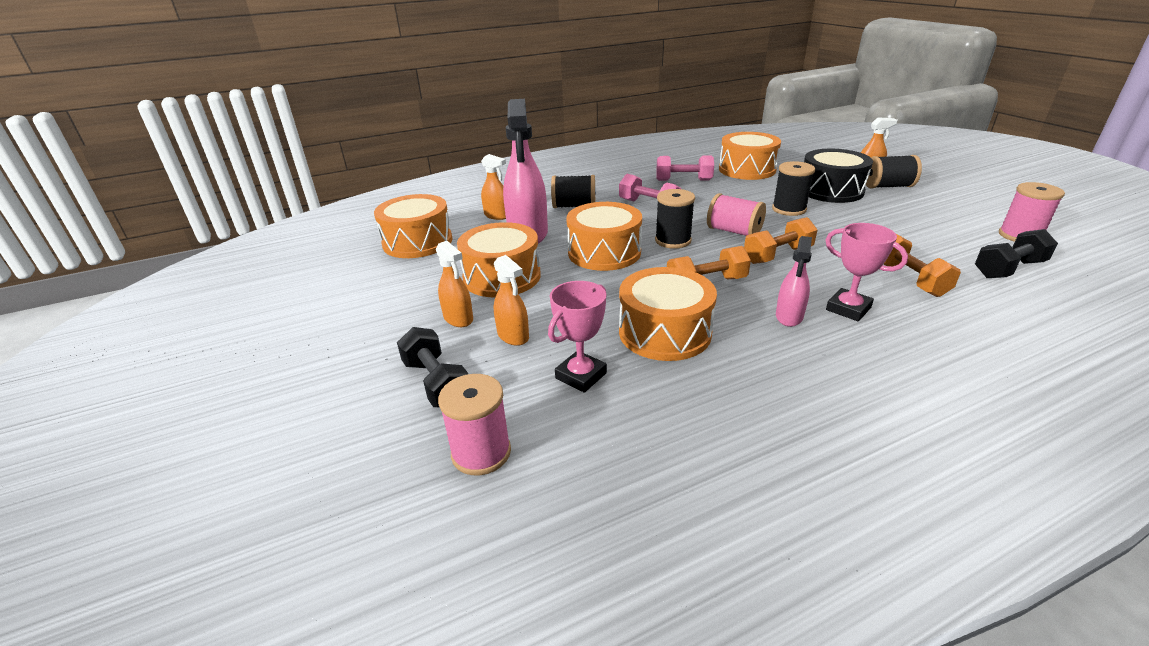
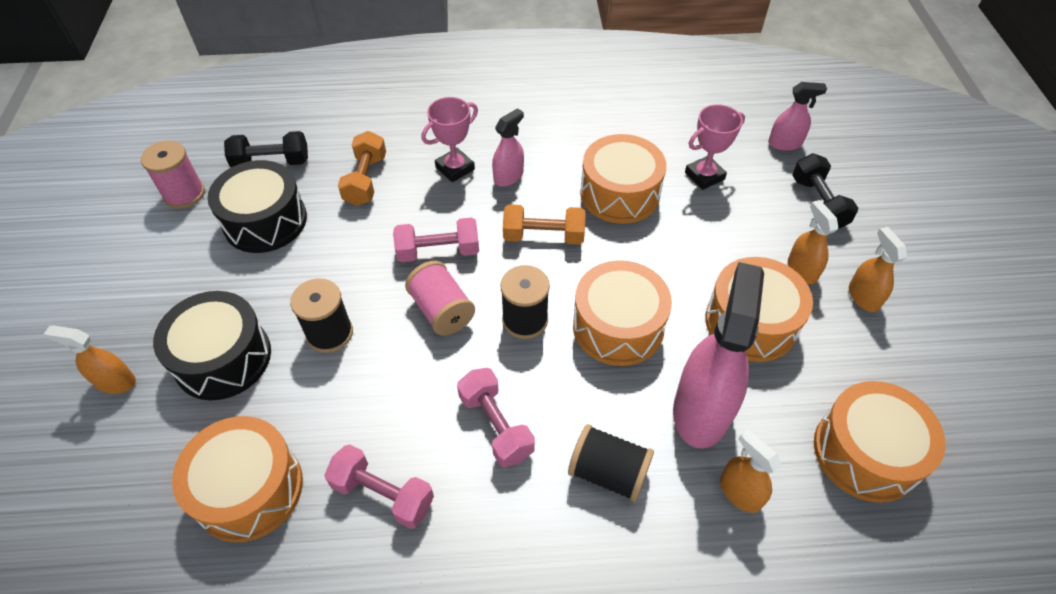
camera: 160 degrees left, 20 degrees up
(481, 453) = (785, 143): pink spool -> pink spray bottle
(513, 336) = (750, 231): orange spray bottle -> orange spray bottle (863, 297)
(777, 255) = (438, 251): orange dumbbell -> pink dumbbell
(848, 309) = (455, 168): pink trophy -> pink trophy turned 75 degrees clockwise
(887, 186) = (143, 337): black spool -> none
(930, 238) = (265, 221): none -> black drum

